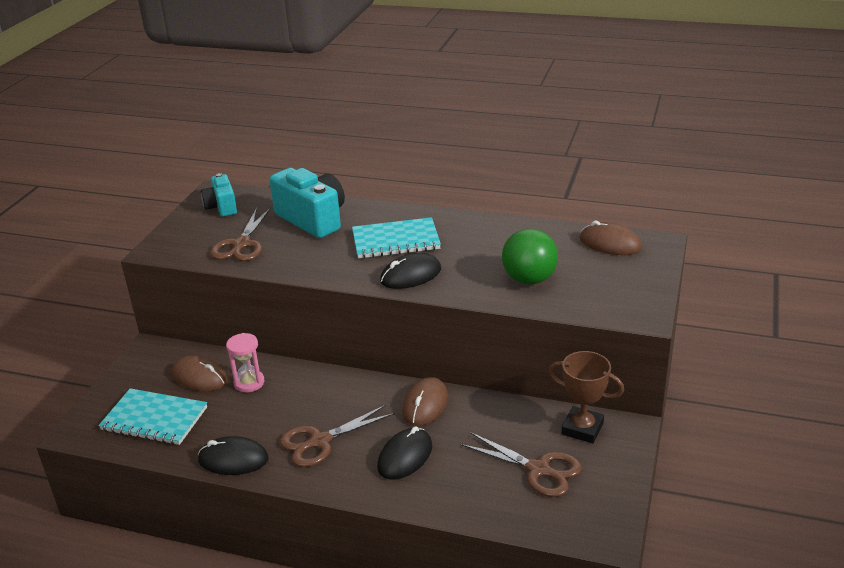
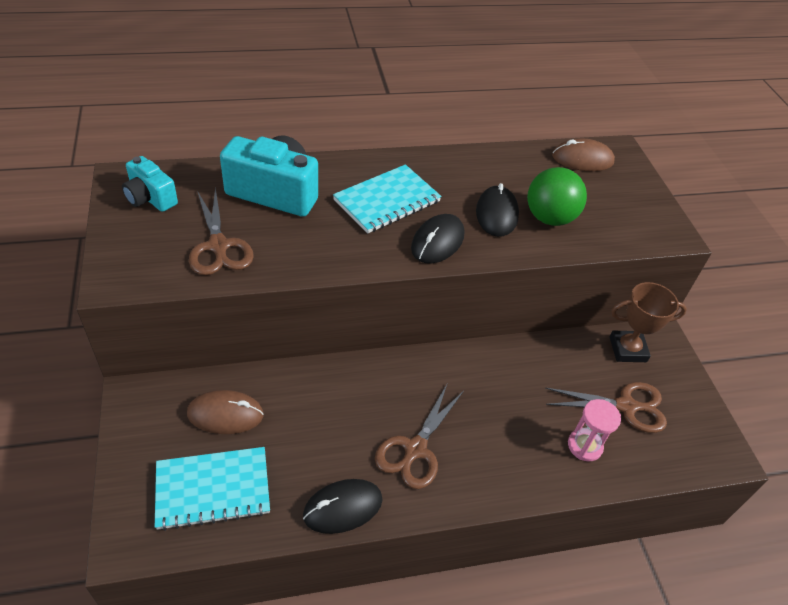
camera: 35 degrees left, 15 degrees up
(249, 383) = (287, 403): pink hourglass -> pink hourglass (584, 446)
(405, 456) = (507, 436): black mouse -> black mouse (496, 214)
(425, 404) = (481, 369): brown mouse -> none

